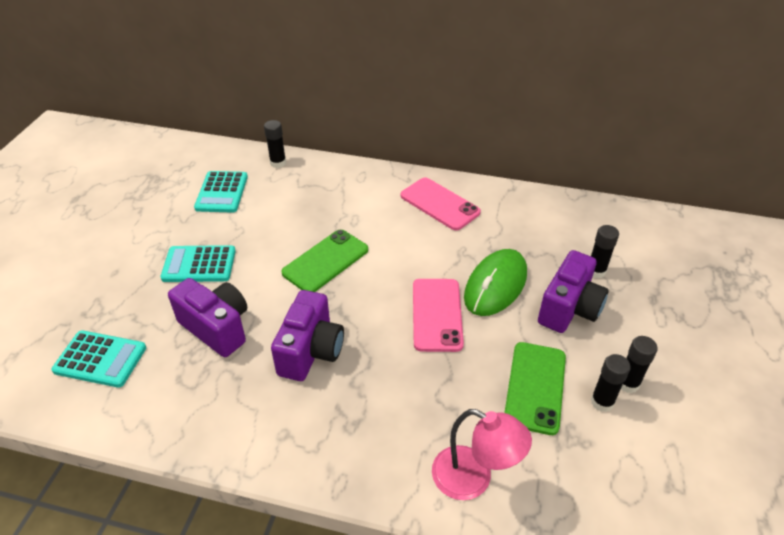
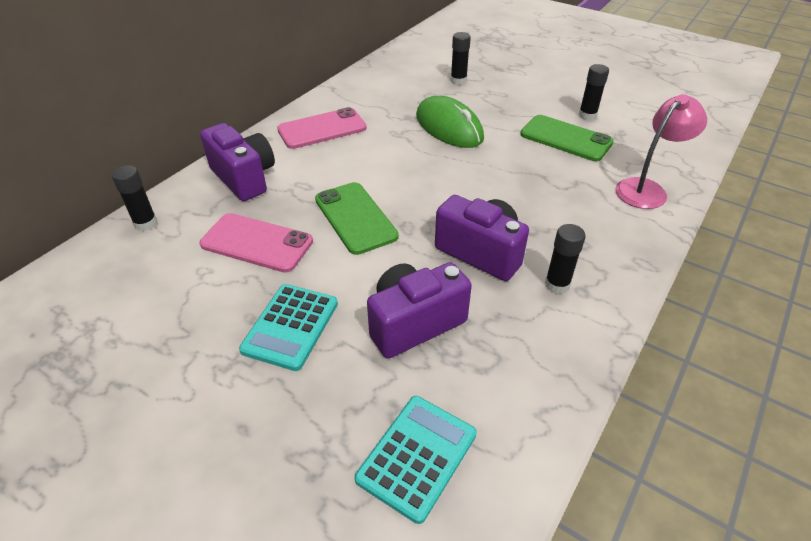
camera: 70 degrees left, 0 degrees up
(222, 192) = (158, 285): turquoise calculator -> none
(437, 314) = (468, 165): pink phone -> pink phone (257, 243)
(569, 309) = (492, 102): purple camera -> purple camera (244, 178)
(628, 383) = (573, 101): black glue stick -> black glue stick (557, 284)

